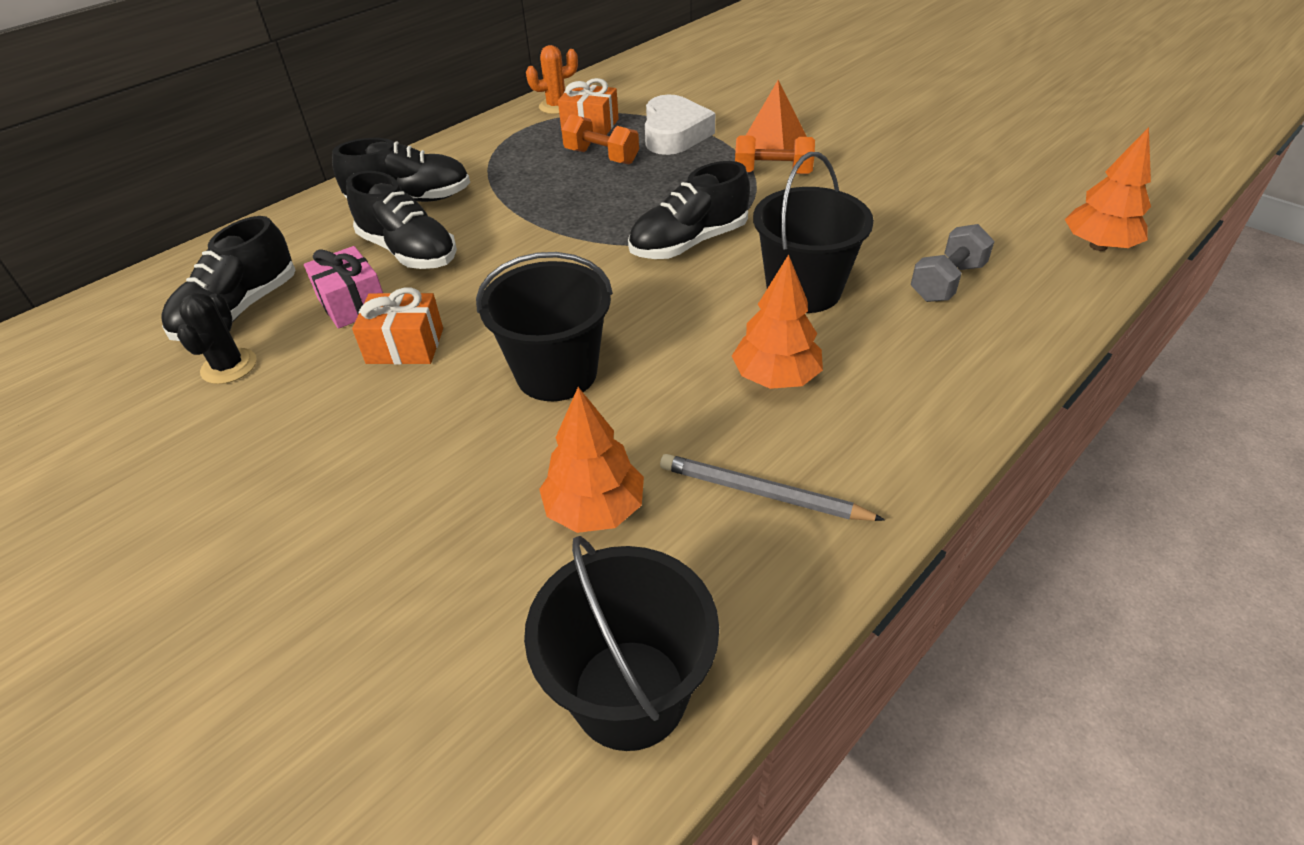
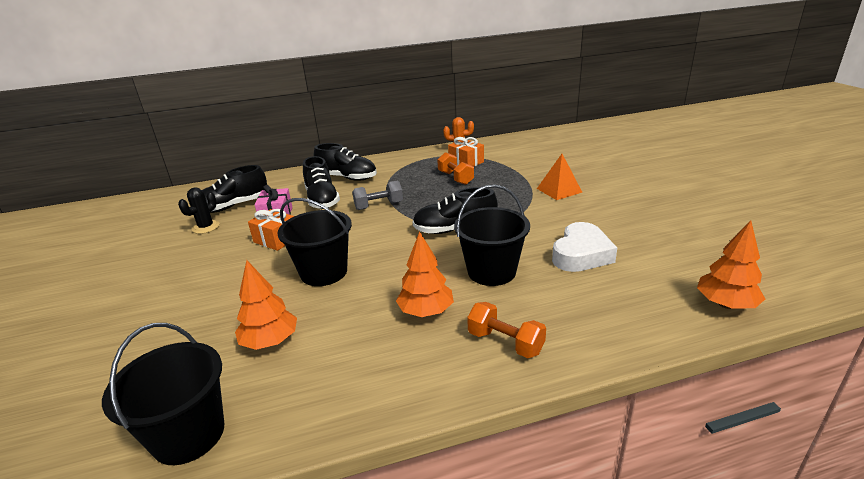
camera: 30 degrees right, 15 degrees down
(674, 134) = (506, 175): white heart -> white heart (581, 254)
(763, 493) = (354, 367): grey pencil -> none
(772, 173) = (540, 206): orange dumbbell -> orange dumbbell (505, 343)
(947, 282) = (587, 294): grey dumbbell -> grey dumbbell (379, 206)

